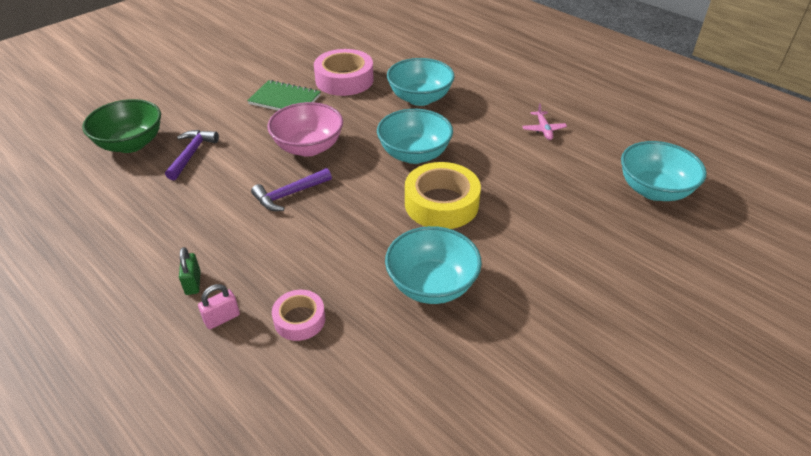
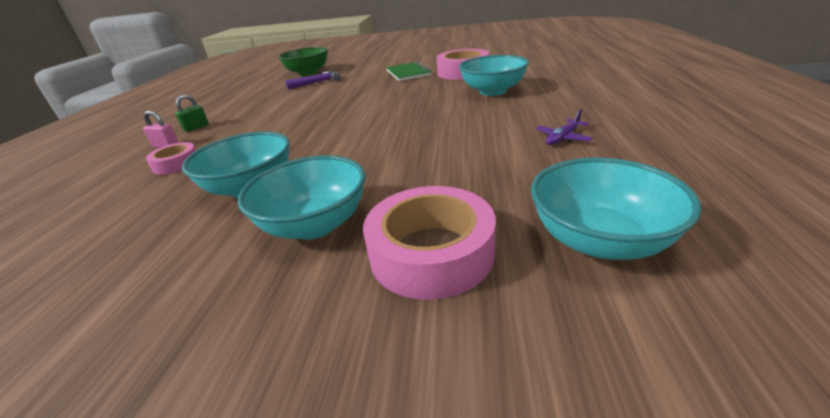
camera: 55 degrees right, 10 degrees down
(289, 195) = (309, 111): purple hammer -> none
(308, 147) = (368, 95): pink bowl -> none
(414, 154) = (416, 117): turquoise bowl -> turquoise bowl (315, 225)
(441, 203) = (367, 149): yellow tape -> none
(543, 129) = (563, 138): pink plane -> purple plane
(612, 243) = (431, 252): none -> pink tape

